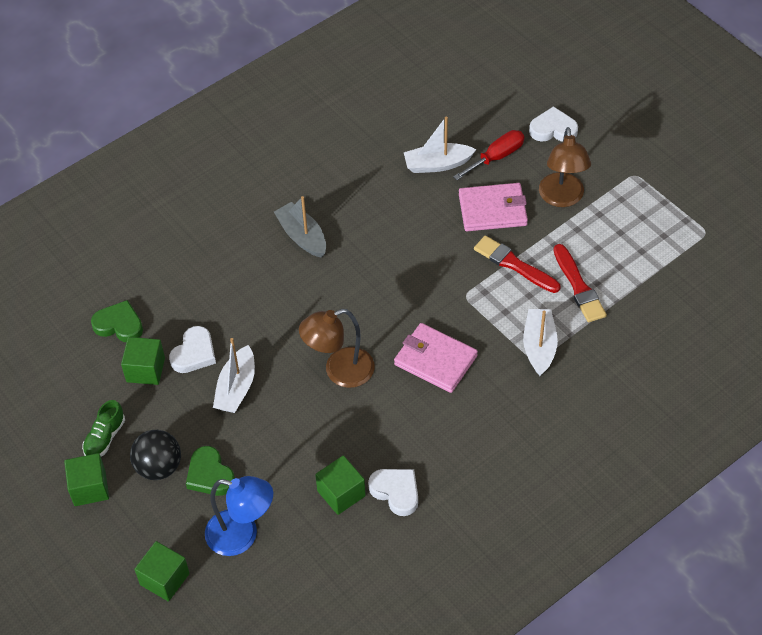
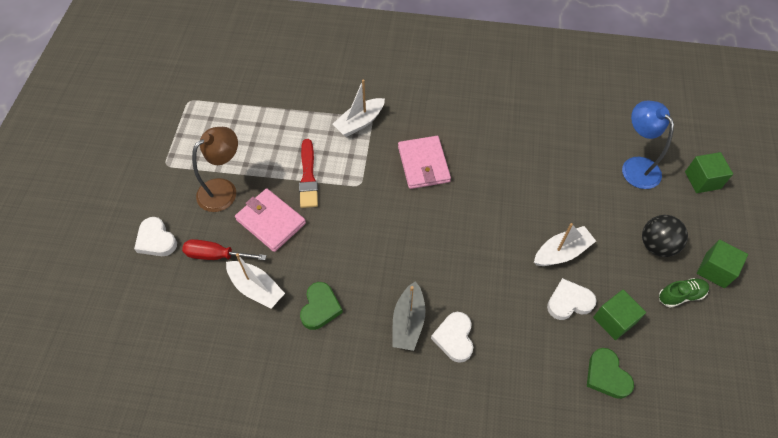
camera: 135 degrees left, 5 degrees up
(210, 475) = (627, 214): green heart -> green heart (320, 307)
(339, 371) = (486, 206): brown lamp -> none
(341, 493) = (556, 142): green cube -> none
(396, 492) = (525, 119): white heart -> white heart (454, 338)
(578, 286) = (294, 133): red brush -> none

